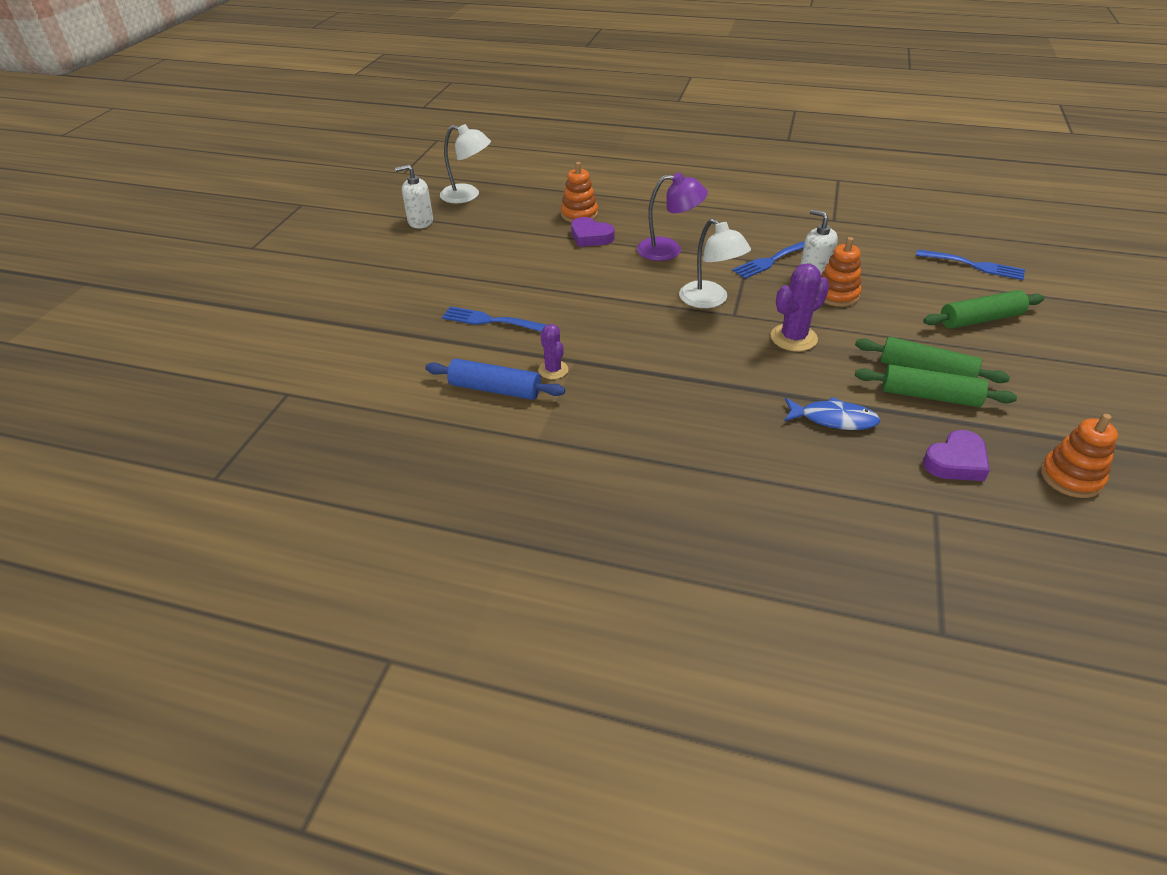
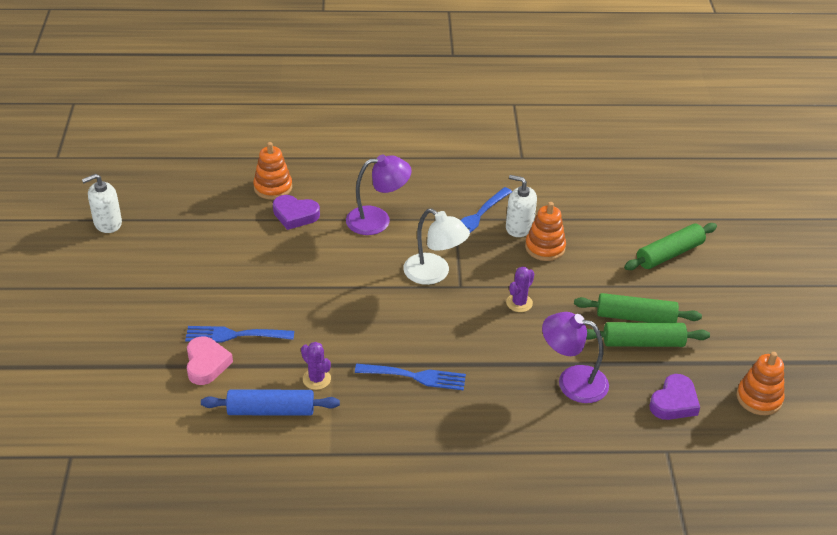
camera: 20 degrees left, 0 degrees up
(452, 339) = (206, 364): none -> pink heart
(467, 195) = (144, 179): white lamp -> none
(793, 338) = (519, 303): purple cactus -> purple cactus, size x0.63
(833, 419) = (572, 381): blue fish -> purple lamp
(974, 265) = (655, 193): blue fork -> blue fork (415, 376)

